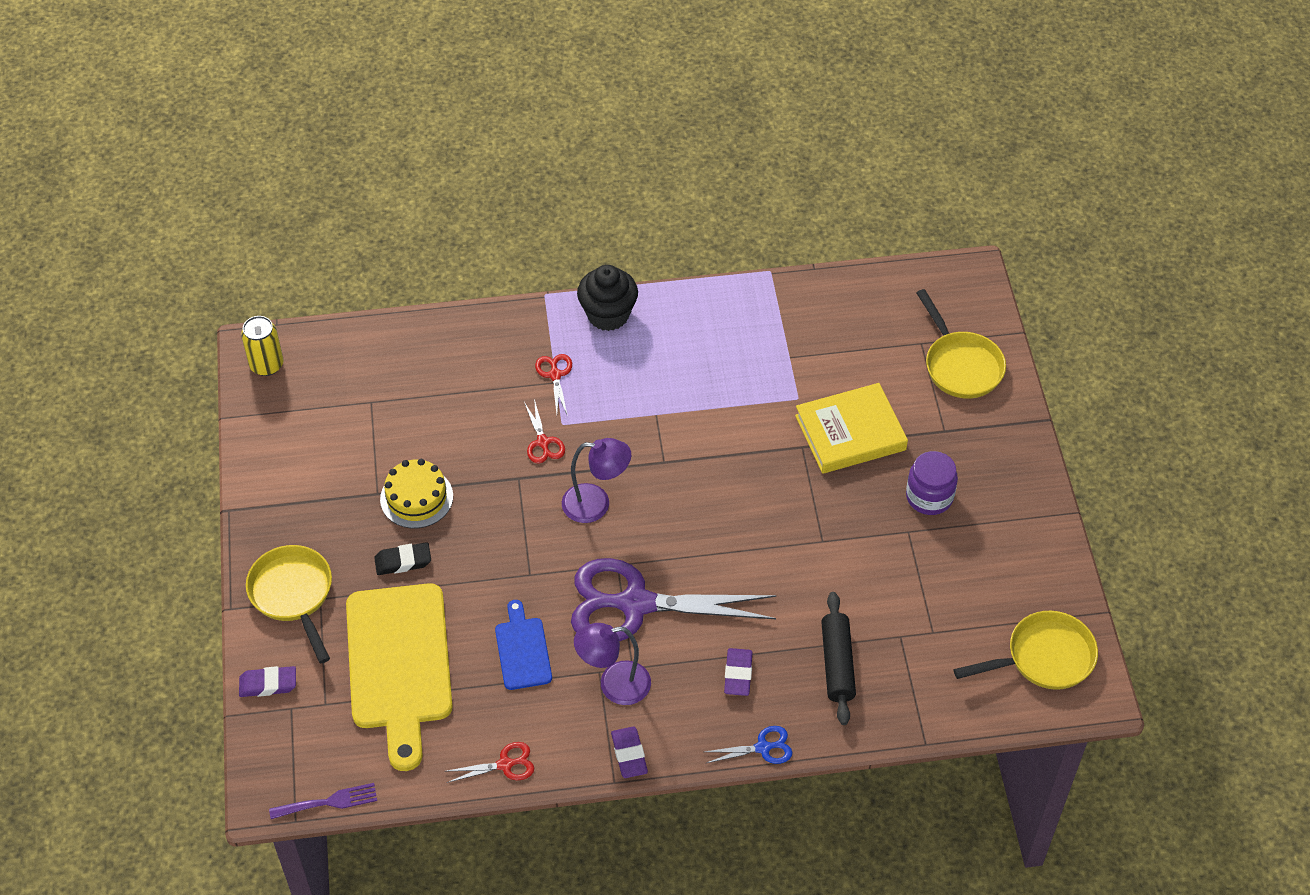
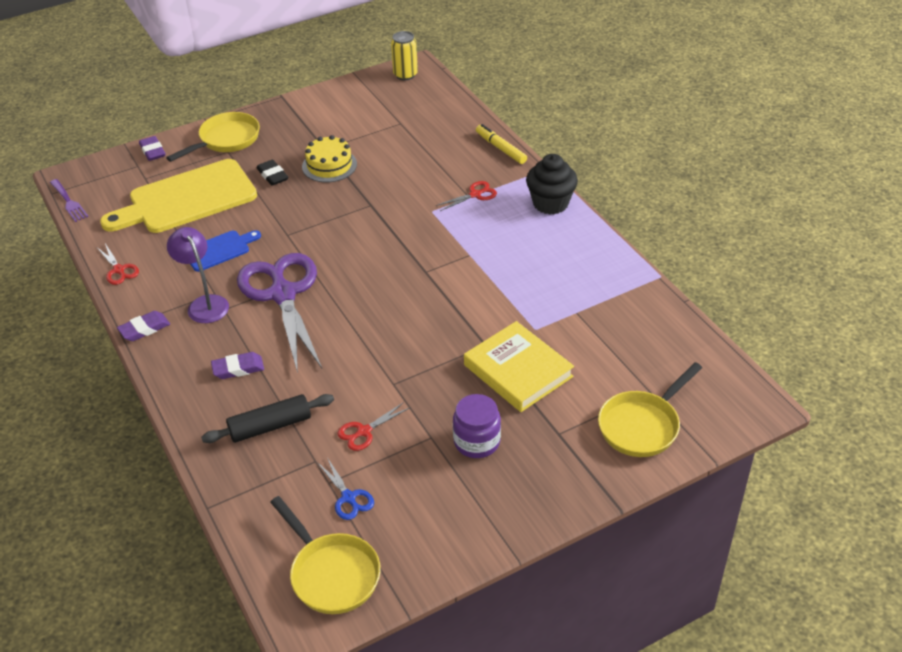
camera: 70 degrees right, 10 degrees down
(482, 323) = (500, 148): none -> yellow marker
(543, 442) = (409, 207): red scissors -> red scissors (364, 431)
(596, 504) = (366, 248): purple lamp -> none
(763, 748) = (172, 402): blue scissors -> blue scissors (348, 497)

